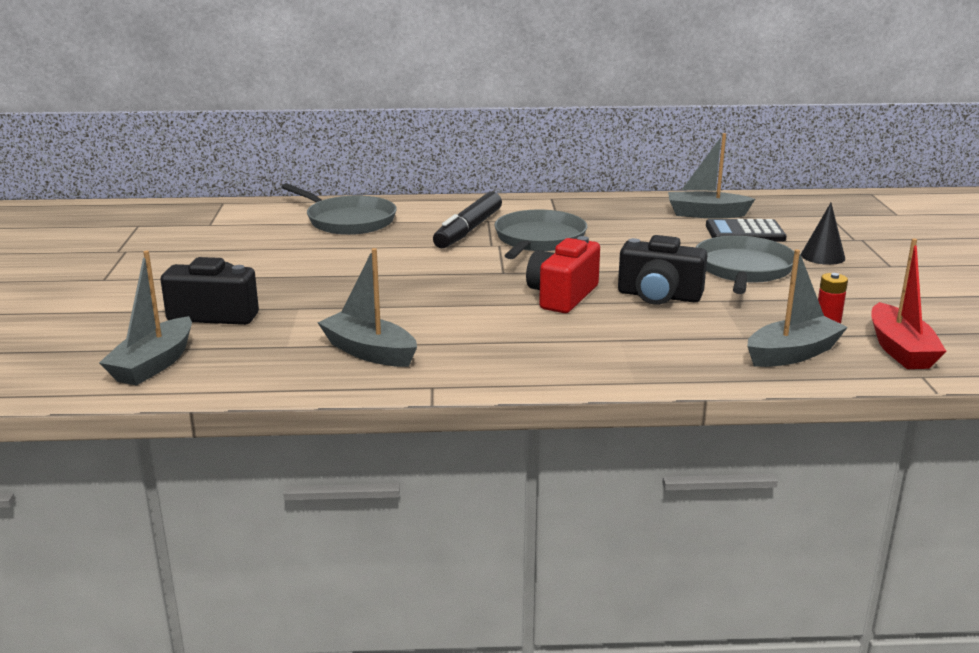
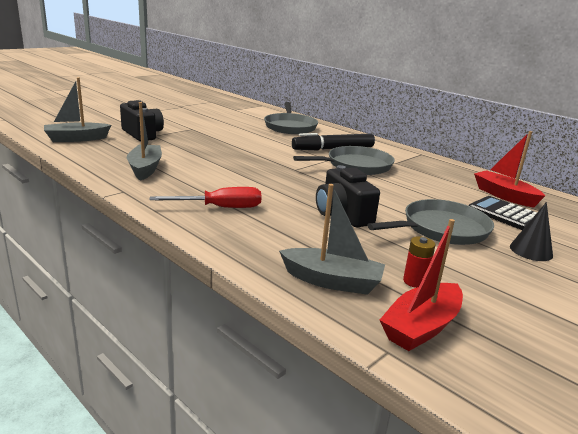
camera: 45 degrees right, 0 degrees up
(562, 296) = (291, 190): red camera -> none
(563, 347) = (220, 208): none -> red screwdriver
(706, 214) = (504, 196): grey boat -> red boat

